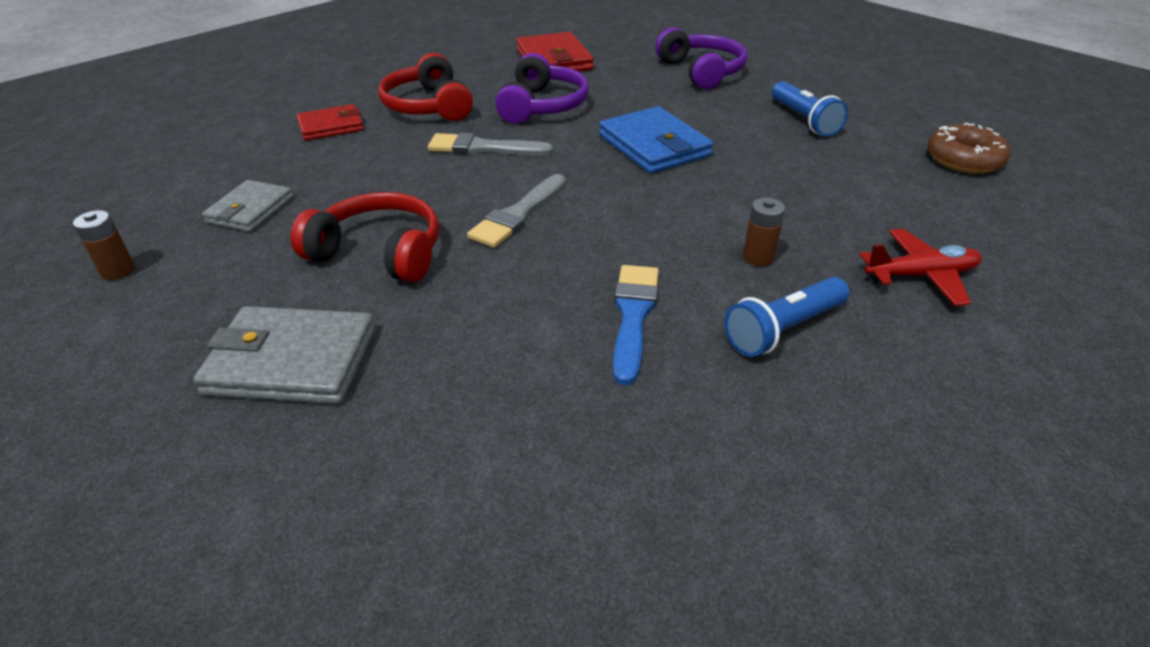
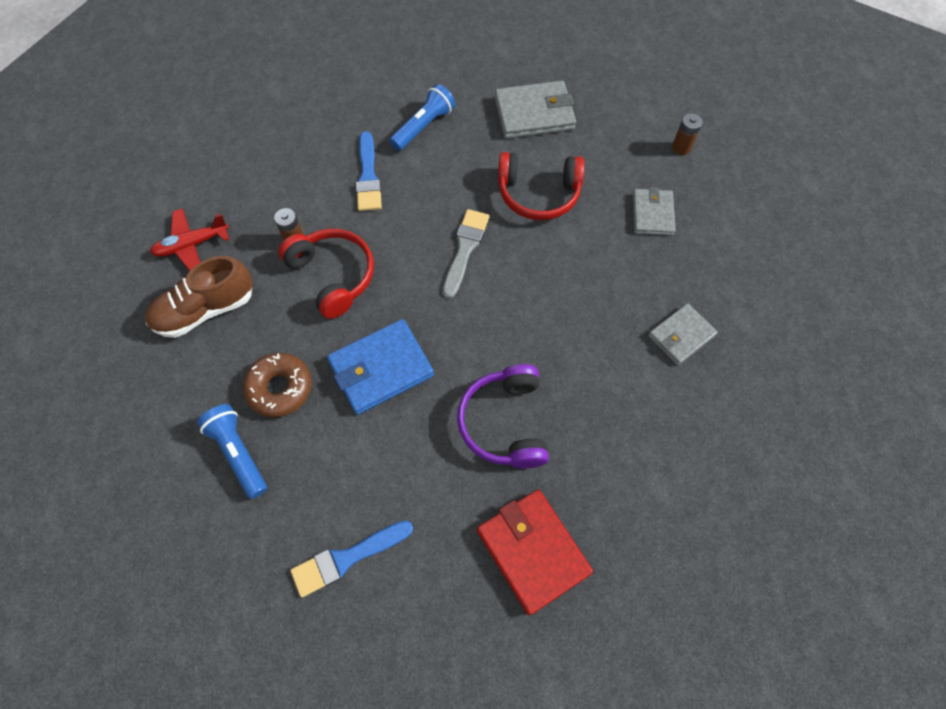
camera: 165 degrees right, 25 degrees up
(331, 126) = (681, 336): red wallet -> grey wallet
(428, 106) = (616, 395): red headphones -> red headphones (333, 276)
(483, 148) = (528, 330): grey brush -> none
(654, 145) = (381, 369): blue wallet -> blue wallet turned 75 degrees counterclockwise
(701, 71) = (347, 558): purple headphones -> blue brush
(783, 329) = (284, 184): blue flashlight -> blue flashlight (424, 126)
(873, 211) = (206, 310): none -> brown shoe
(964, 159) = (104, 407): brown donut -> brown donut (280, 388)

